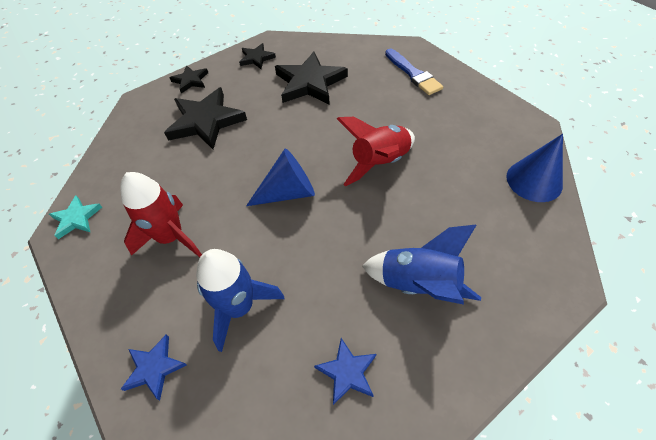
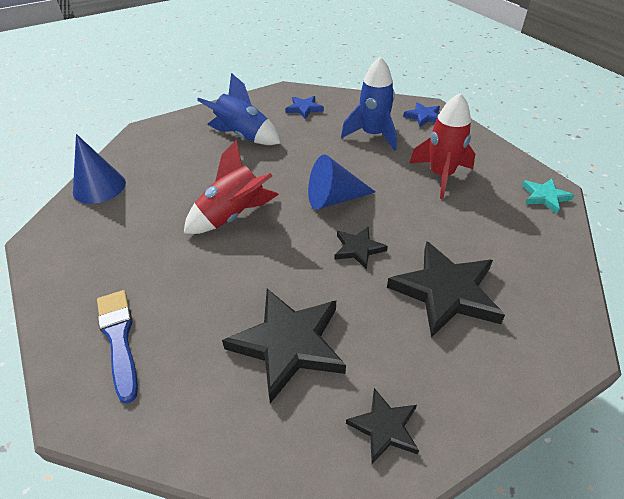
camera: 175 degrees left, 10 degrees down
(190, 81) = (502, 381): black star -> black star (358, 249)

